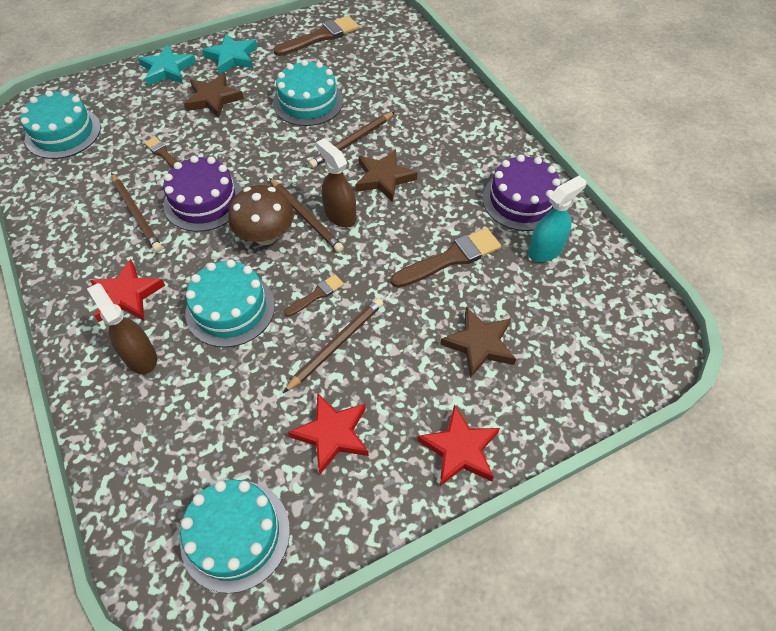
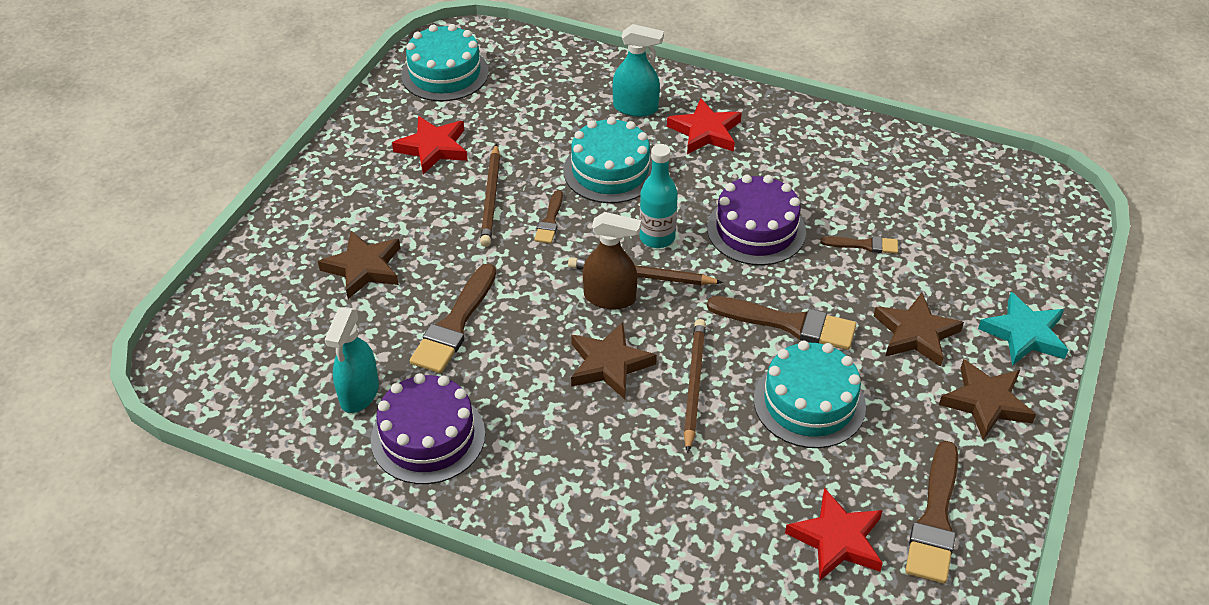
camera: 140 degrees right, 10 degrees down
(63, 133) = (989, 202): turquoise cake -> none
(136, 214) = (796, 184): brown pencil -> none
(140, 356) = (636, 108): brown spray bottle -> turquoise spray bottle
(232, 57) = (986, 402): turquoise star -> brown star
(264, 140) = (789, 324): none -> brown brush
(265, 235) = (657, 237): brown mushroom -> turquoise bottle
(460, 449) = (324, 192): red star -> red star (837, 539)

